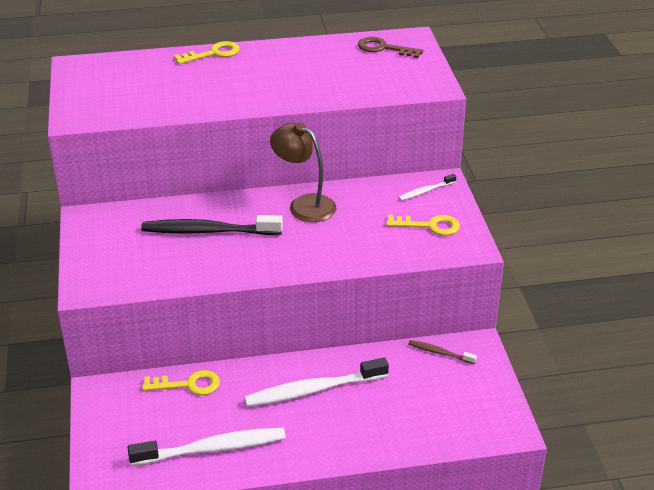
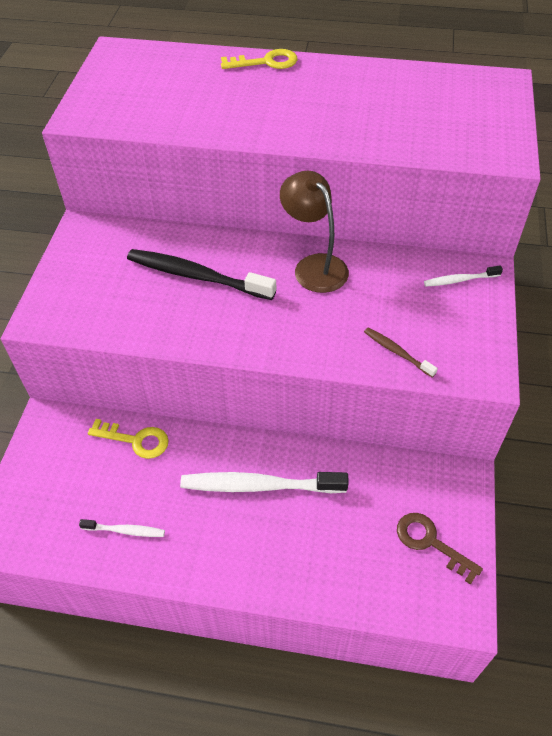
camera: 20 degrees right, 15 degrees up
(212, 449) = (125, 530): white toothbrush -> white toothbrush, size x0.49
(384, 48) = (464, 90): brown key -> brown key (430, 542)
(429, 226) = (446, 330): yellow key -> none
(440, 353) = (417, 477): brown toothbrush -> brown toothbrush (397, 352)

